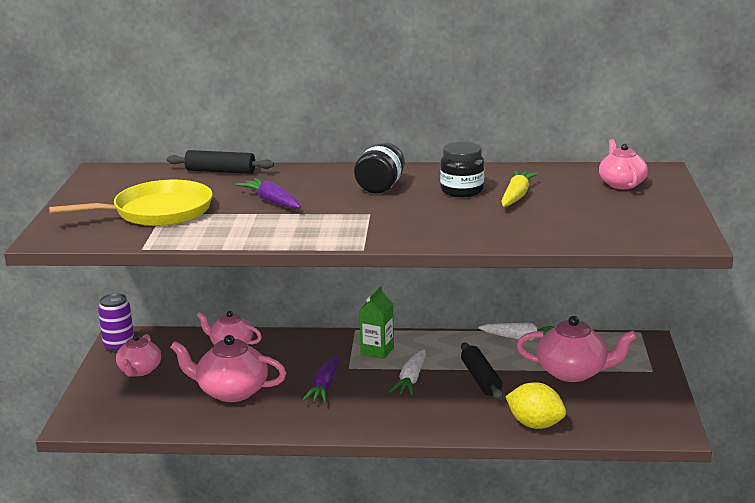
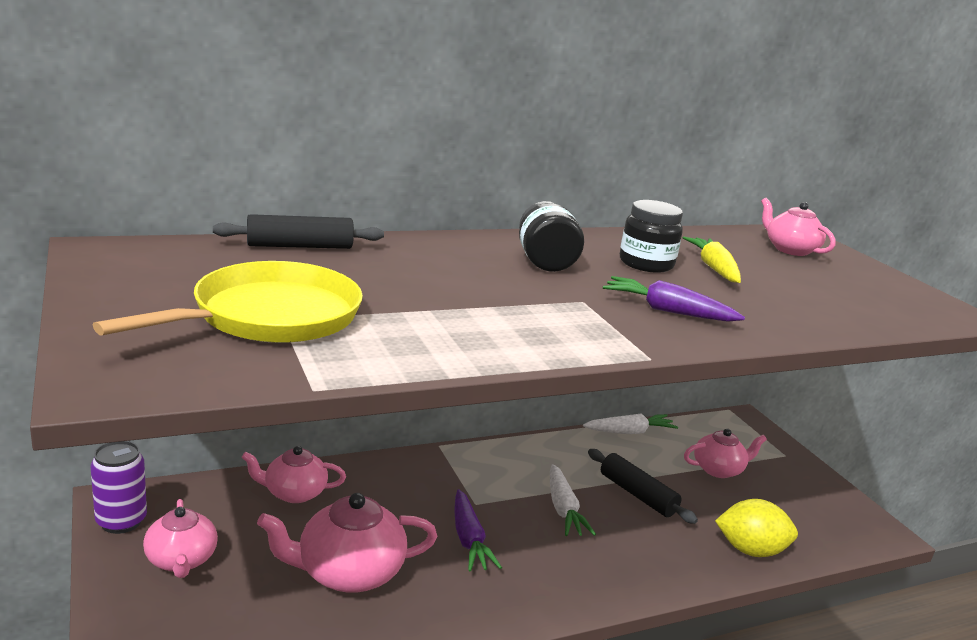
camera: 30 degrees left, 0 degrees up
(272, 201) = (429, 290): purple carrot -> purple carrot (667, 311)
(377, 351) = (490, 473): green carton -> none
(573, 372) = (718, 469): pink teapot -> pink teapot, size x0.65

